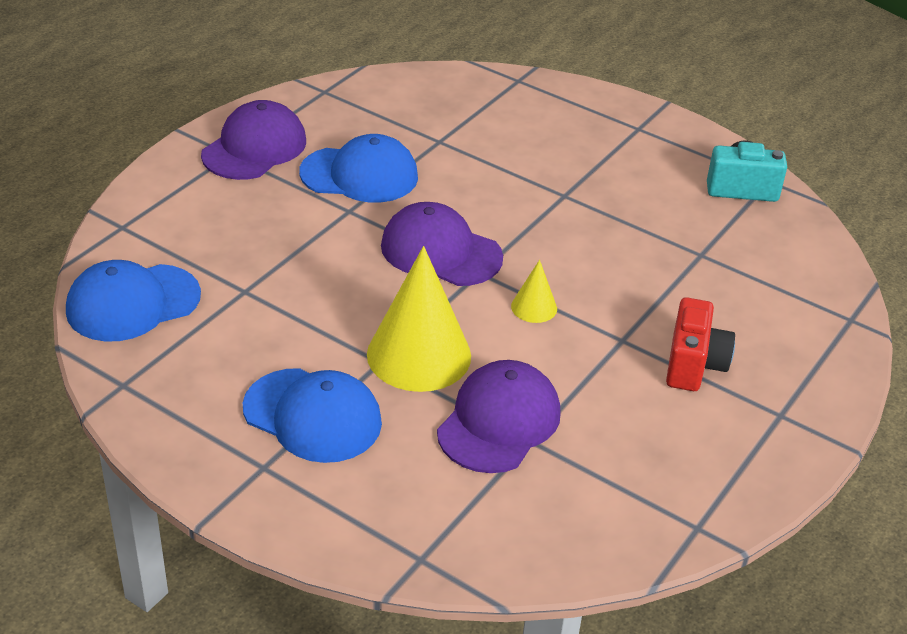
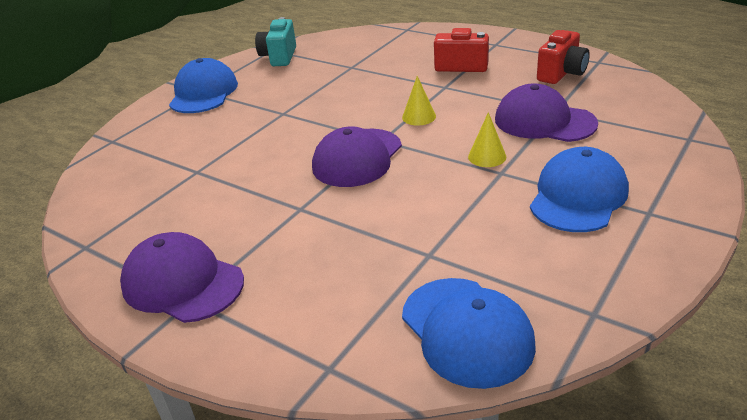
camera: 85 degrees left, 5 degrees down
(359, 175) = (244, 208): blue cap -> blue cap (203, 93)
(419, 355) = (487, 156): yellow cone -> yellow cone, size x0.46
(653, 471) = (561, 74): none -> red camera

